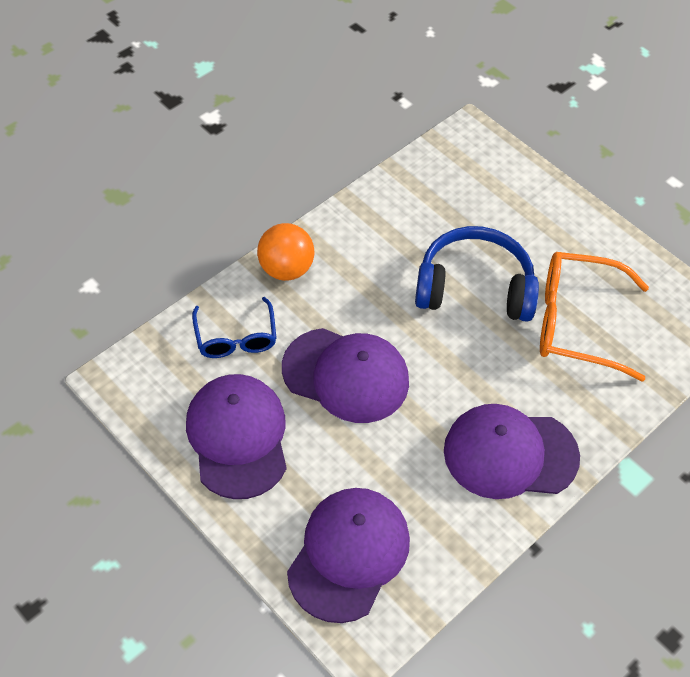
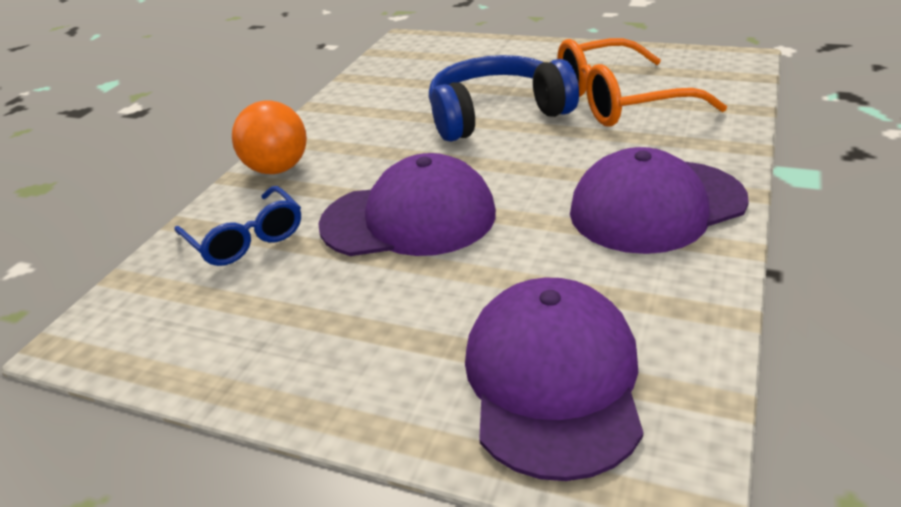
camera: 20 degrees left, 20 degrees down
(237, 437) = (303, 325): purple cap -> none

